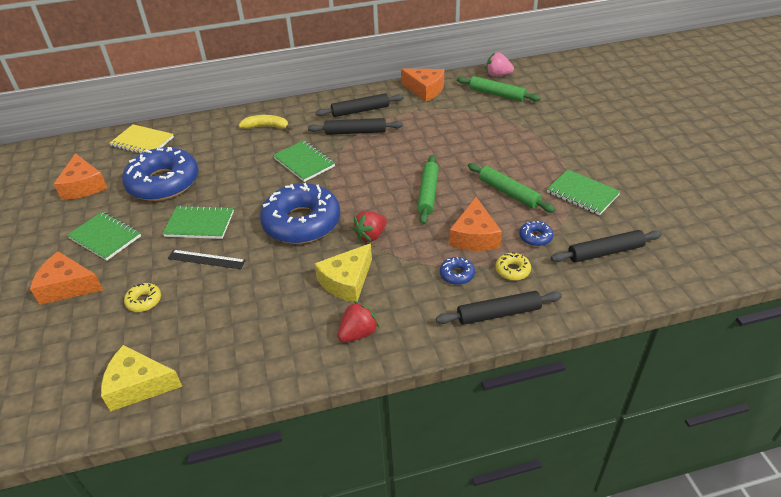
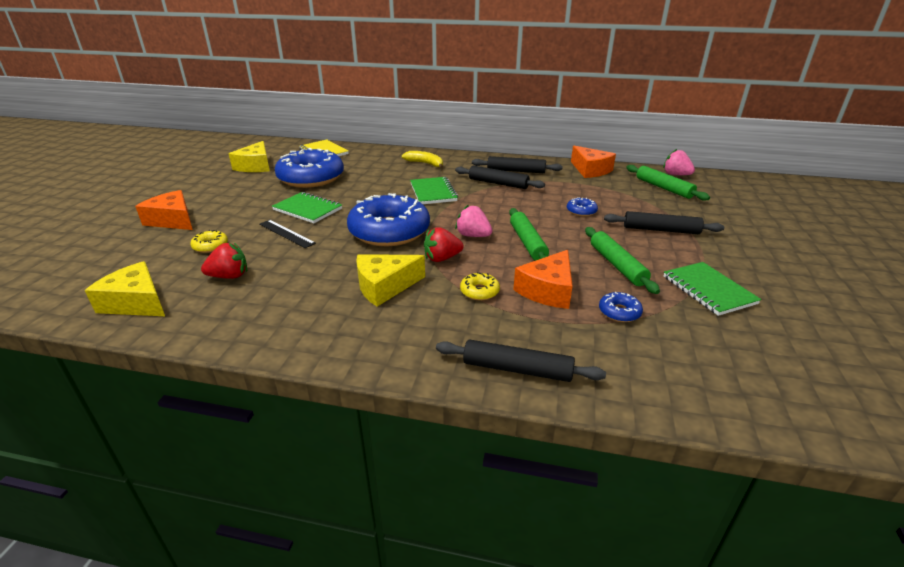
camera: 25 degrees right, 10 degrees down
(83, 186) = (255, 166): orange cheese -> yellow cheese
(105, 237) = (233, 199): green notebook -> none
(358, 333) = (353, 332): red strawberry -> red strawberry (229, 276)
(378, 202) = (473, 236): none -> pink strawberry
(428, 194) = (527, 243): green rolling pin -> green rolling pin turned 45 degrees counterclockwise
(457, 274) = (500, 317): blue donut -> blue donut (581, 211)
(512, 270) = (567, 333): yellow donut -> yellow donut (479, 291)
(605, 252) = (702, 354): black rolling pin -> black rolling pin (661, 230)

